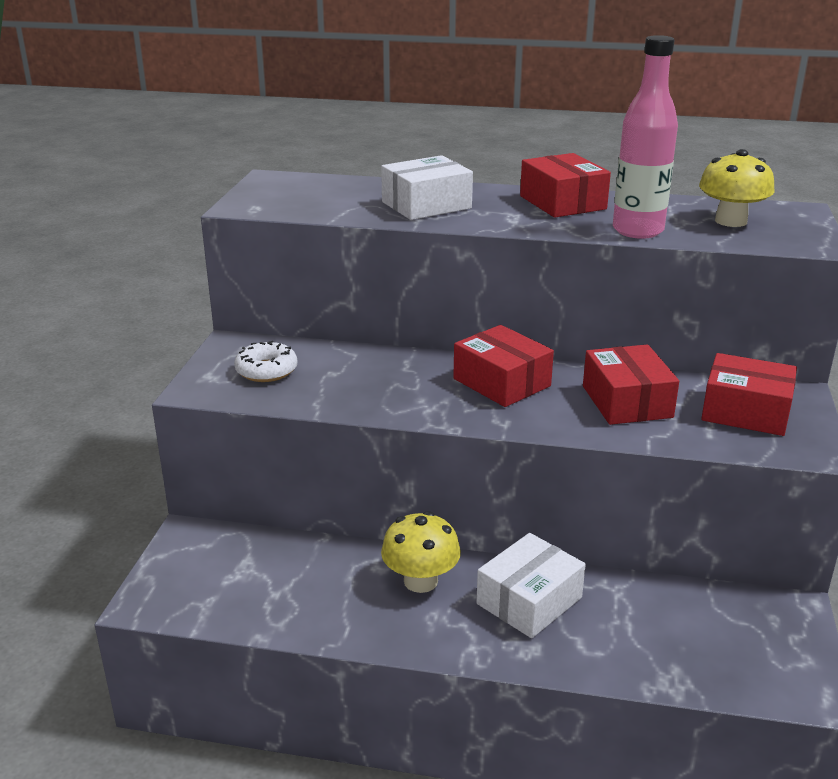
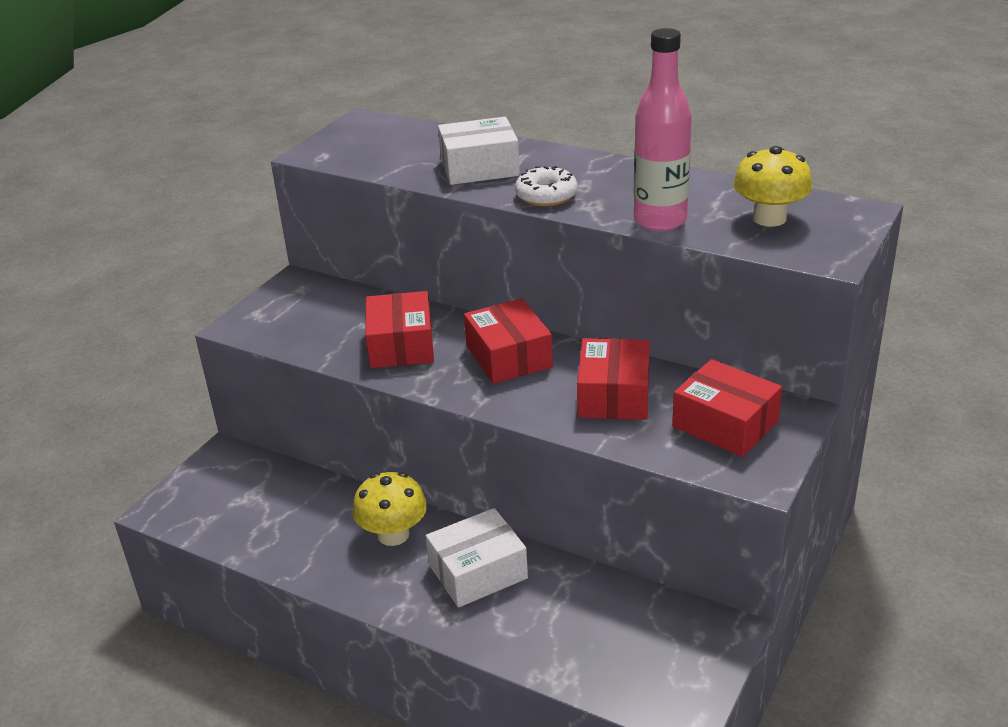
camera: 20 degrees right, 5 degrees up
(266, 370) = (307, 314): white donut -> white donut (546, 195)
(562, 202) = (615, 177): red box -> red box (401, 345)

